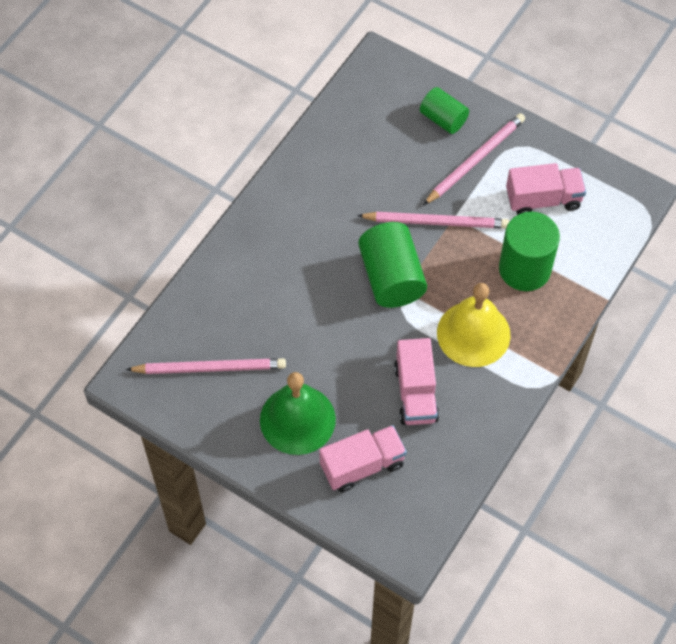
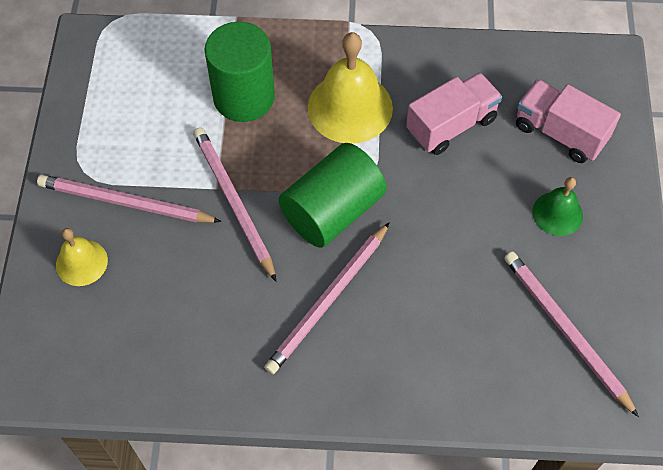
camera: 120 degrees left, 0 degrees up
(297, 419) = (557, 213): green bell -> green bell, size x0.56
(325, 241) = (328, 300): none -> pink pencil
(443, 119) = (81, 262): green cylinder -> yellow bell
(543, 199) = (144, 117): pink truck -> none

